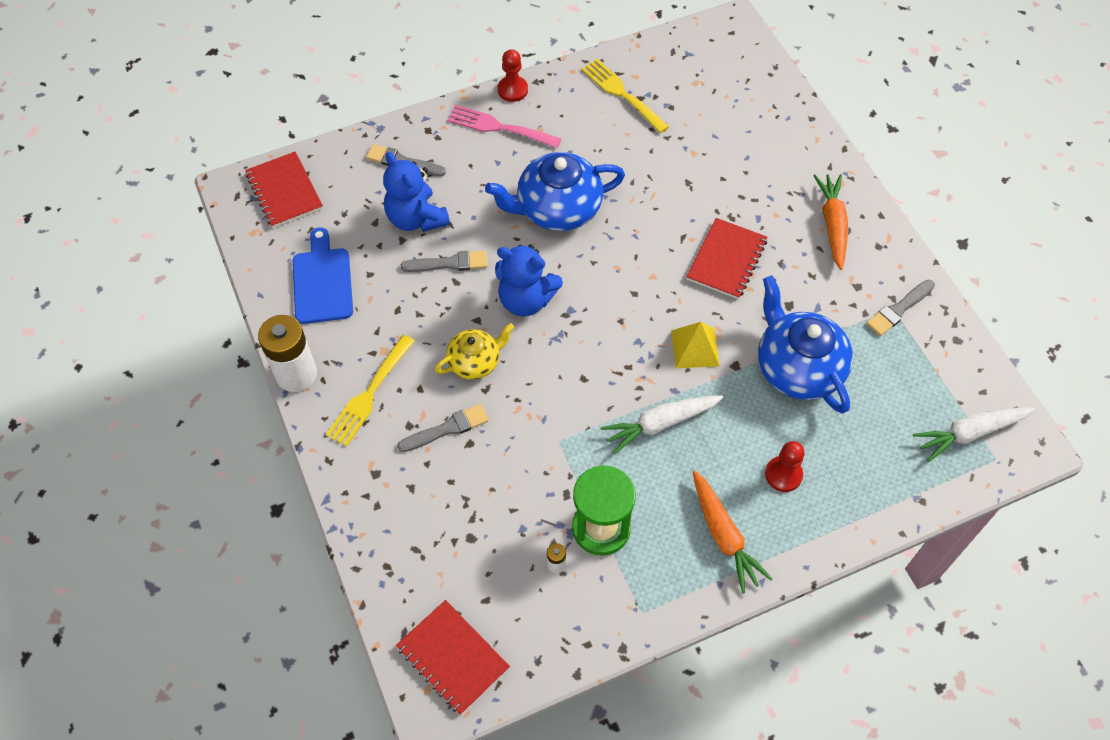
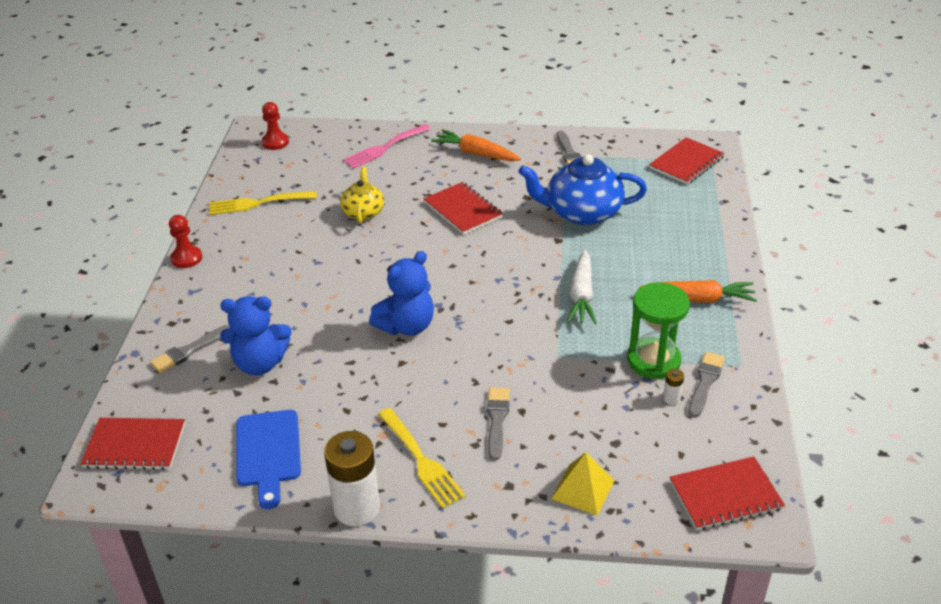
camera: 60 degrees left, 20 degrees down
(322, 281) = (268, 452): blue cutting board -> blue cutting board turned 120 degrees counterclockwise
(449, 263) = (328, 359): grey brush -> grey brush (705, 382)
(475, 362) = (443, 378): yellow teapot -> yellow teapot (363, 212)
(499, 127) = (216, 280): pink fork -> pink fork (384, 148)
(557, 209) = (333, 277): blue teapot -> none
(695, 348) = (527, 253): yellow pyramid -> yellow pyramid (582, 489)
(783, 474) = (665, 252): red pawn -> red pawn (275, 142)
(969, 433) = (686, 163): white carrot -> red notebook

